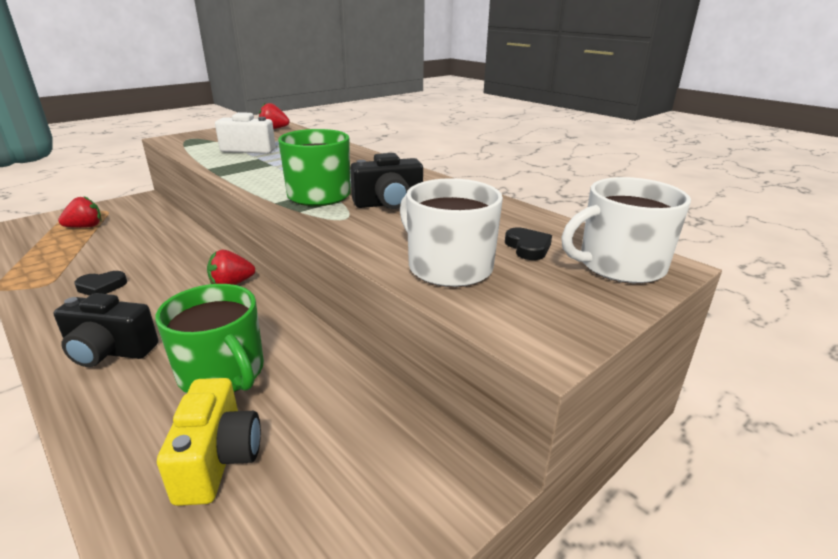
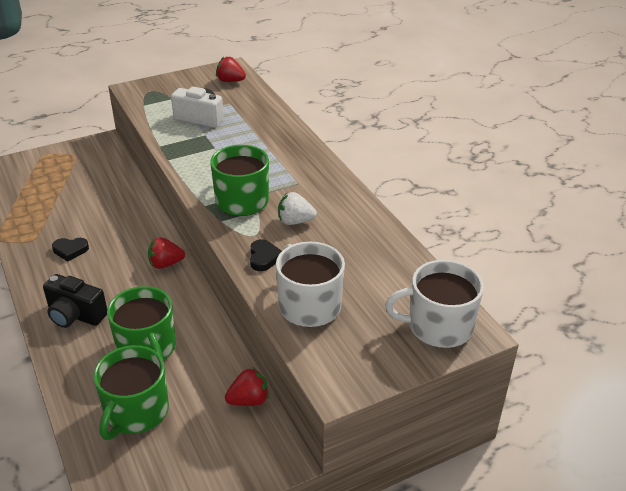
camera: 15 degrees right, 10 degrees up
(85, 227) = (57, 175): red strawberry -> red strawberry (249, 400)
(218, 460) = (136, 411): yellow camera -> green mug
(388, 204) = (295, 221): black camera -> white strawberry
(528, 247) = (380, 294): black heart -> black heart (264, 258)

